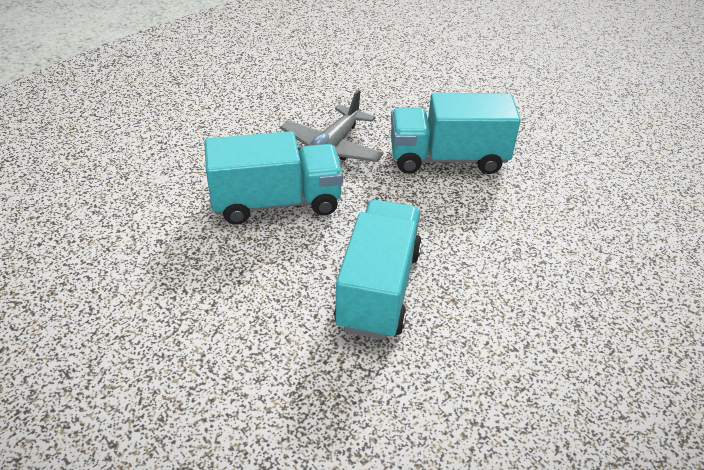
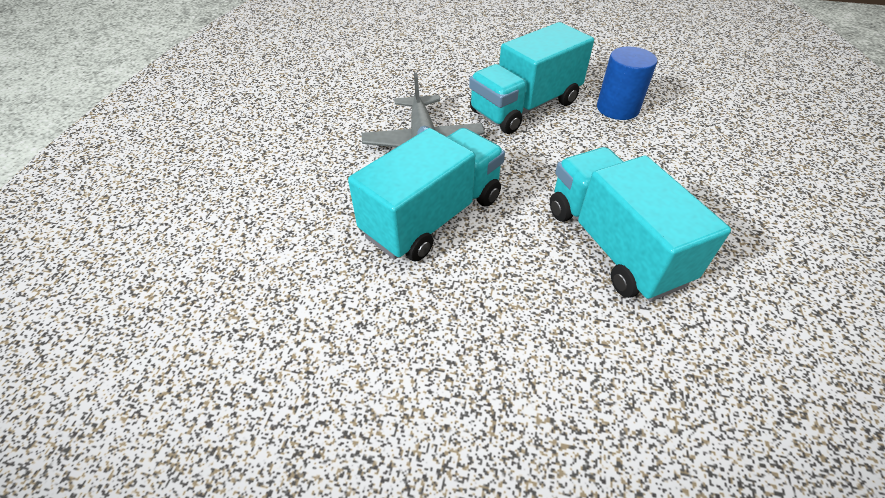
camera: 35 degrees left, 5 degrees up
(531, 197) = (617, 108): none -> blue cylinder

